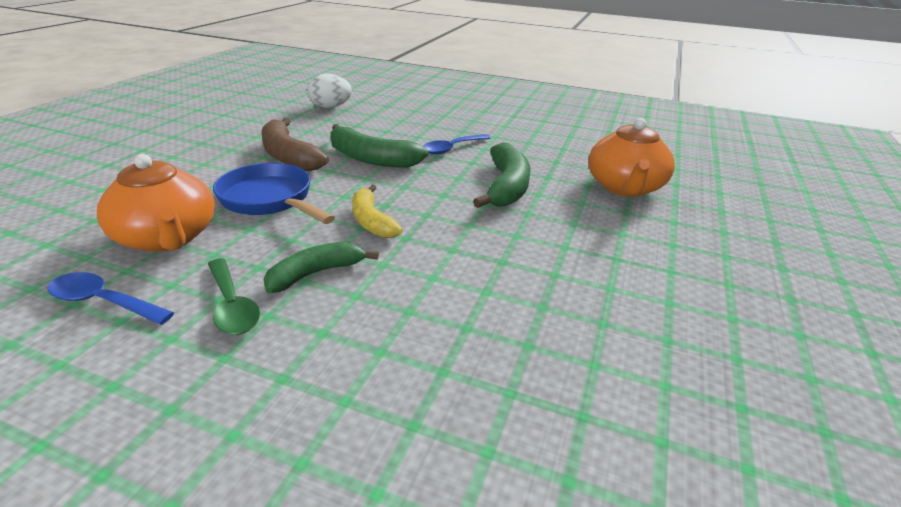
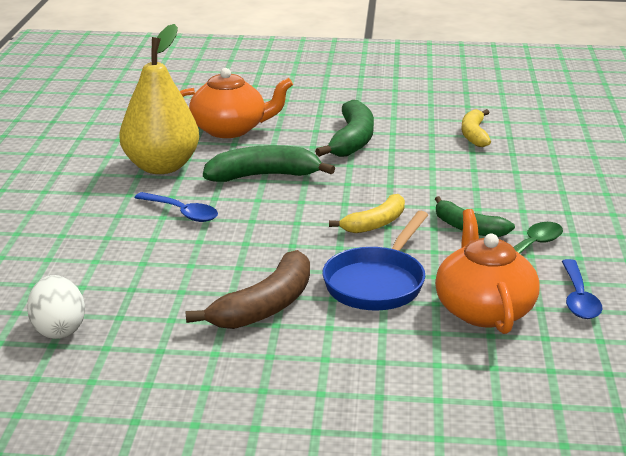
camera: 105 degrees left, 5 degrees down
(168, 237) = (483, 309): orange teapot -> orange teapot turned 45 degrees counterclockwise
(371, 158) = (240, 253): green banana -> green banana (352, 140)
(542, 151) = (162, 166): none -> yellow pear
(596, 369) = (474, 135): none -> yellow banana

